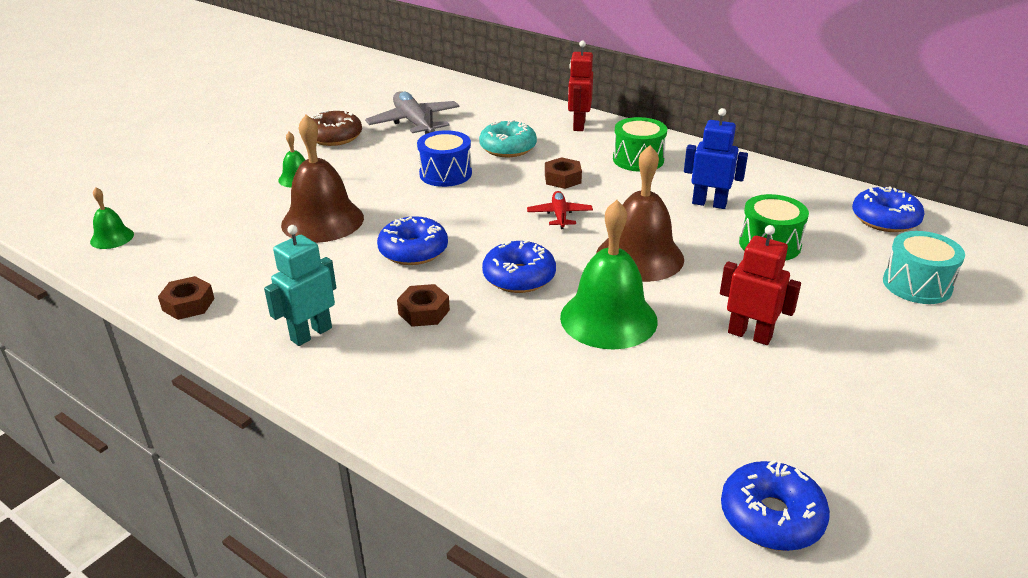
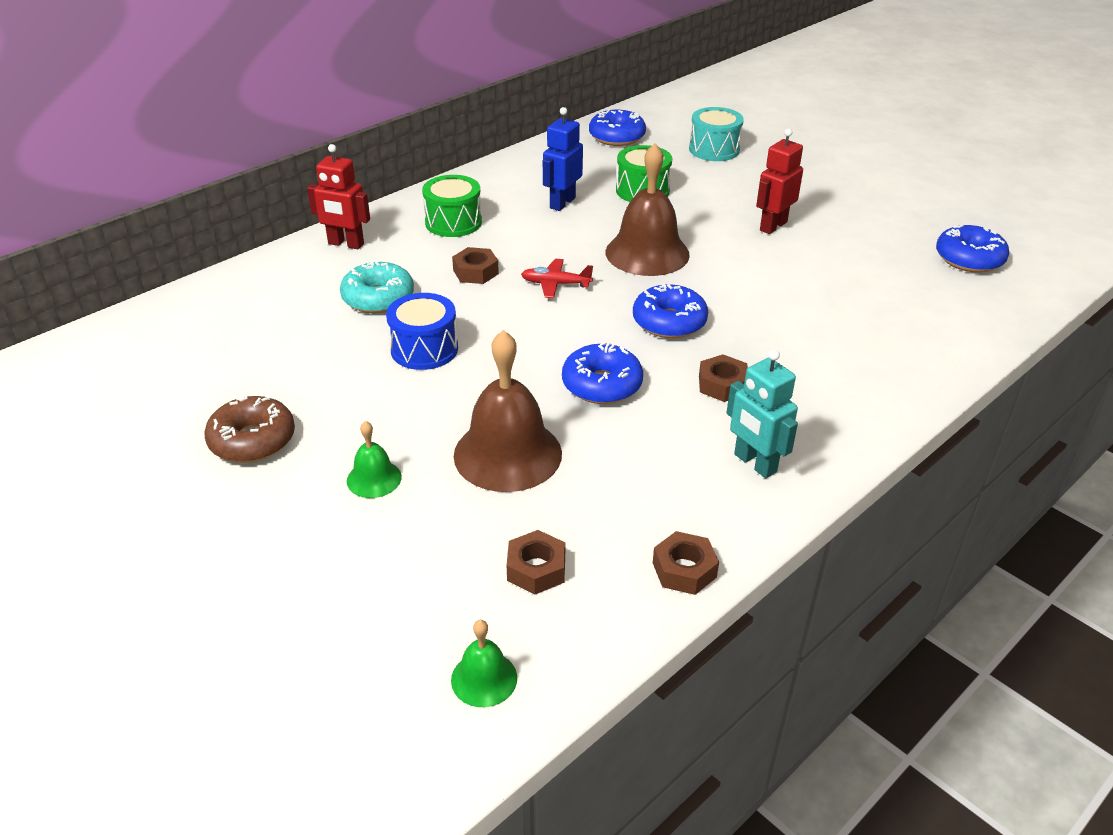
camera: 80 degrees left, 5 degrees up
(201, 245) = (536, 569): none -> brown nut
(414, 123) = (253, 364): grey plane -> none
(608, 318) = (744, 284): green bell -> none

